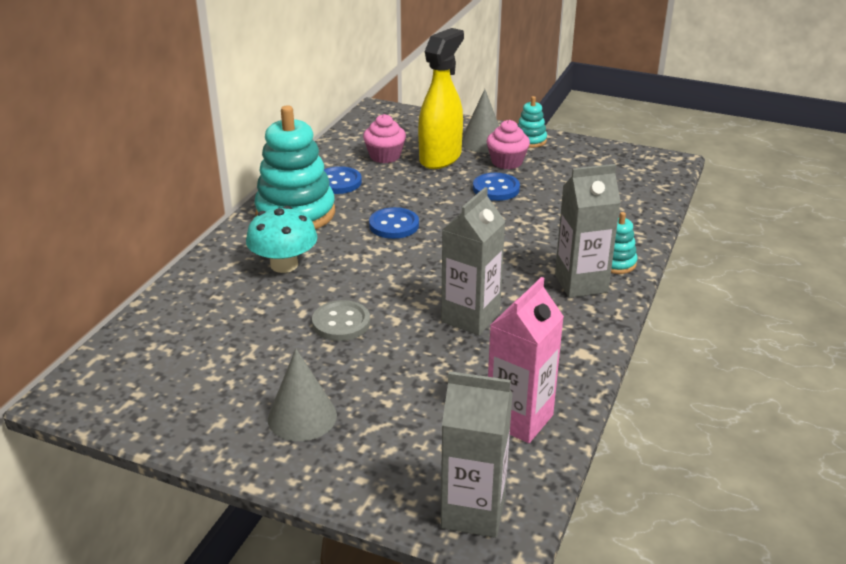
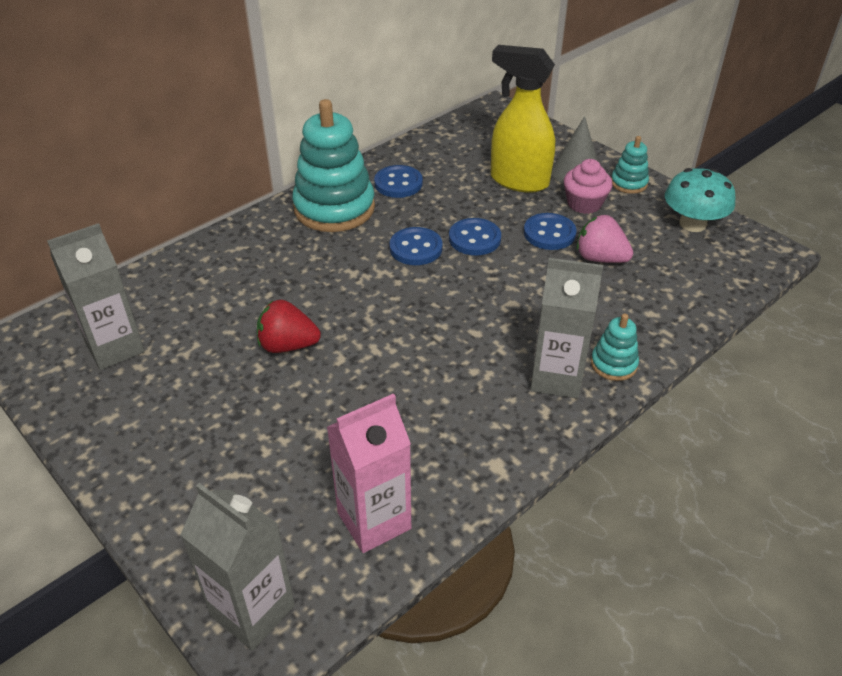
camera: 25 degrees right, 10 degrees up
(284, 265) = (283, 263): turquoise mushroom -> turquoise mushroom (692, 224)
(302, 417) = (180, 438): grey cone -> none
(341, 323) = (288, 345): grey button -> red strawberry
(385, 156) = (464, 164): pink cupcake -> none
(438, 207) = (474, 239): none -> blue button
(440, 158) = (518, 181): yellow spray bottle -> yellow spray bottle turned 120 degrees counterclockwise
(470, 317) = (413, 381): grey carton -> grey carton (115, 347)
(549, 196) = (600, 258): none -> pink strawberry

